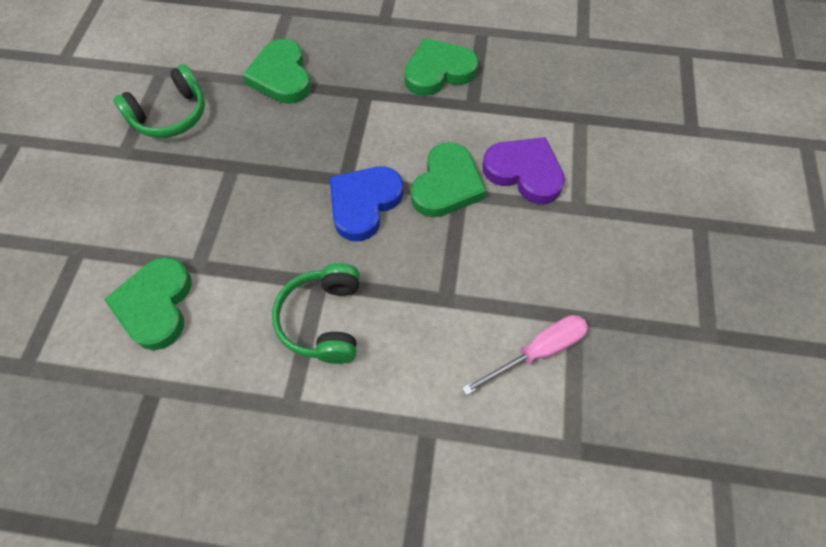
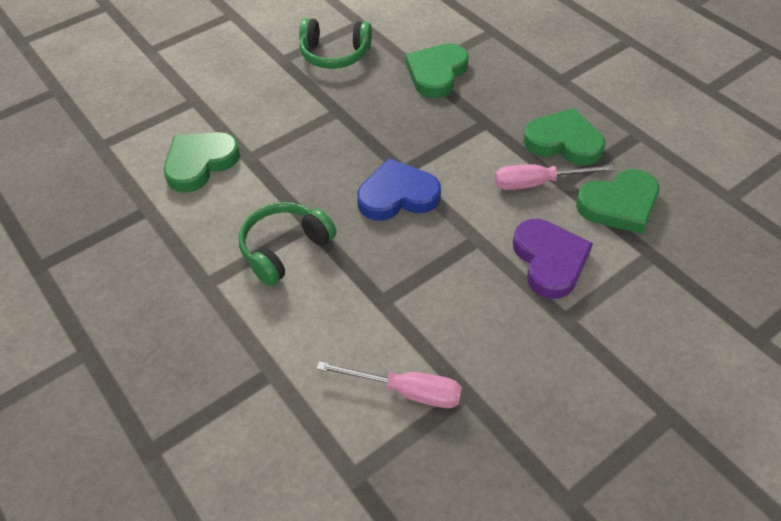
camera: 45 degrees right, 10 degrees down
(447, 185) = (474, 225): green heart -> green heart (619, 204)
(454, 117) = (537, 183): none -> pink screwdriver

